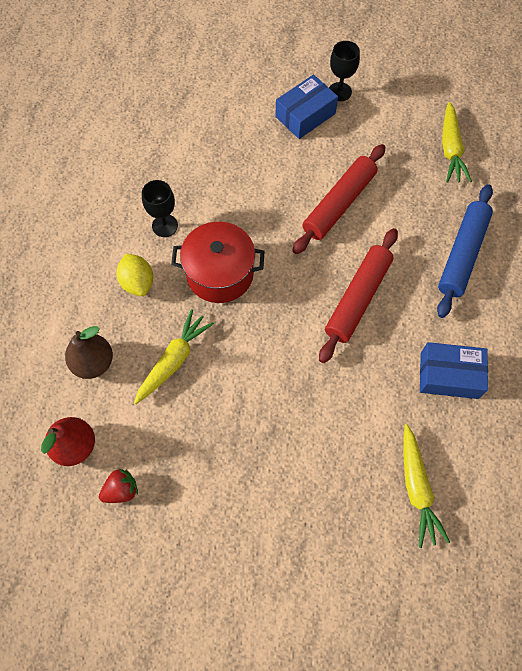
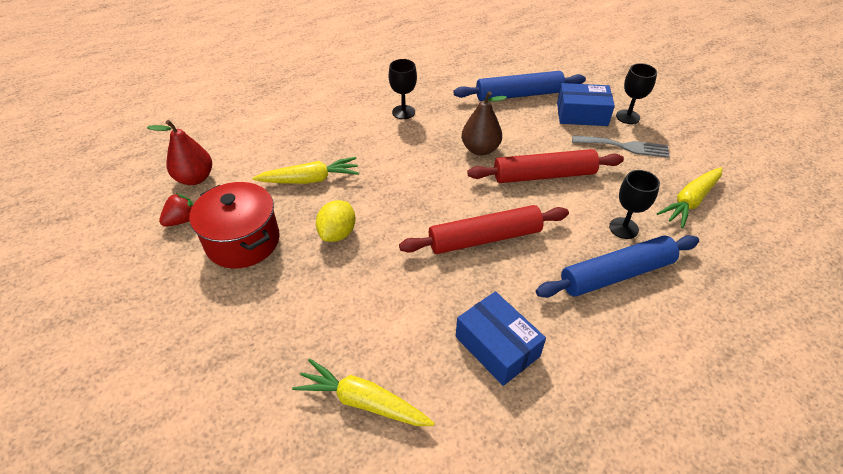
camera: 45 degrees right, 20 degrees down
(93, 362) = (265, 147): brown pear -> brown pear (480, 149)
(121, 490) = (182, 220): red strawberry -> red strawberry turned 60 degrees counterclockwise
(138, 282) = (347, 128): yellow lemon -> yellow lemon (338, 233)
(220, 274) = (403, 157): red pot -> red pot (243, 241)
(237, 130) = (519, 95): none -> blue rolling pin
(365, 127) = (624, 147): none -> grey fork
(417, 488) = (363, 401): yellow carrot -> yellow carrot turned 75 degrees clockwise
(432, 210) = (623, 228): none -> black goblet

